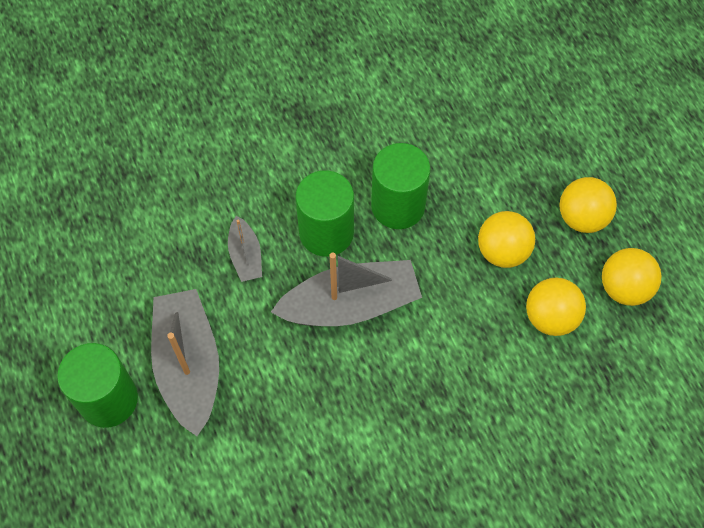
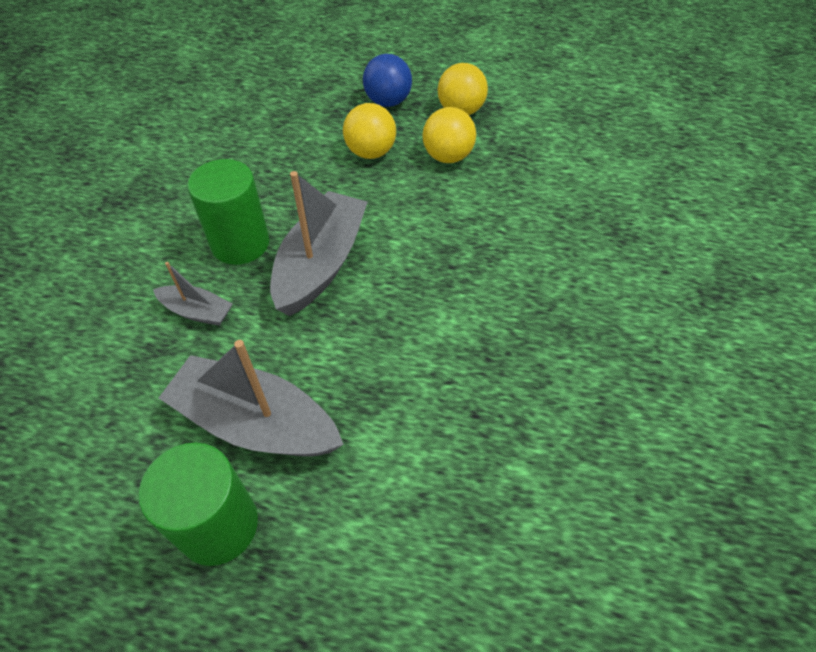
camera: 55 degrees left, 10 degrees down
(398, 206) = (269, 187): green cylinder -> none
(582, 218) = (388, 102): yellow ball -> blue ball

